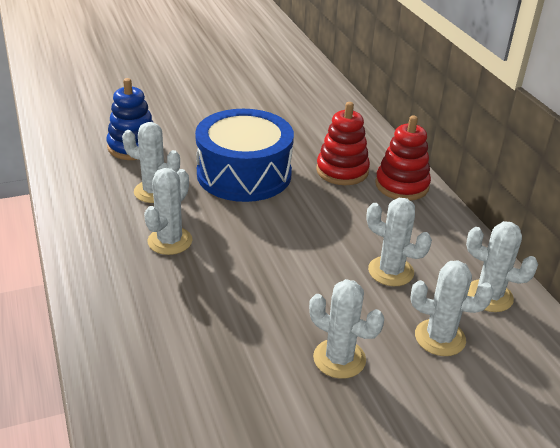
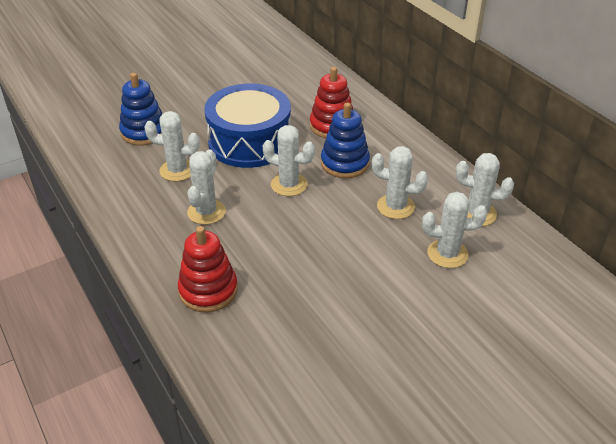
camera: 10 degrees left, 5 degrees up
(339, 359) = (374, 284): white cactus -> white cactus (289, 185)
(344, 213) = (344, 163): none -> blue stacking toy
(402, 185) = (385, 131): red stacking toy -> red stacking toy (208, 290)

